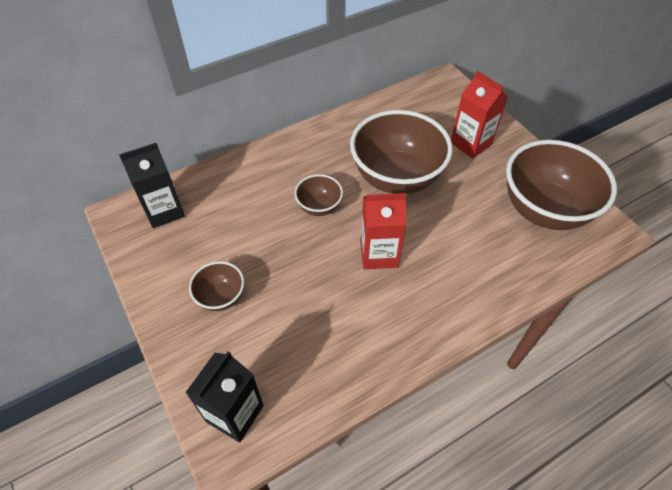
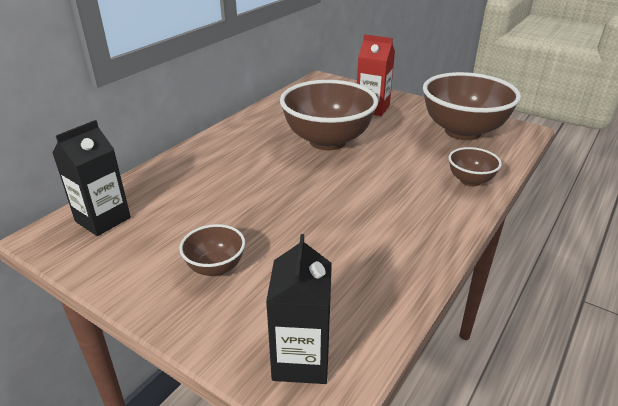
camera: 25 degrees left, 20 degrees down
(319, 207) = (271, 175): brown bowl -> brown bowl (470, 181)
(379, 254) = (352, 191): red carton -> none

